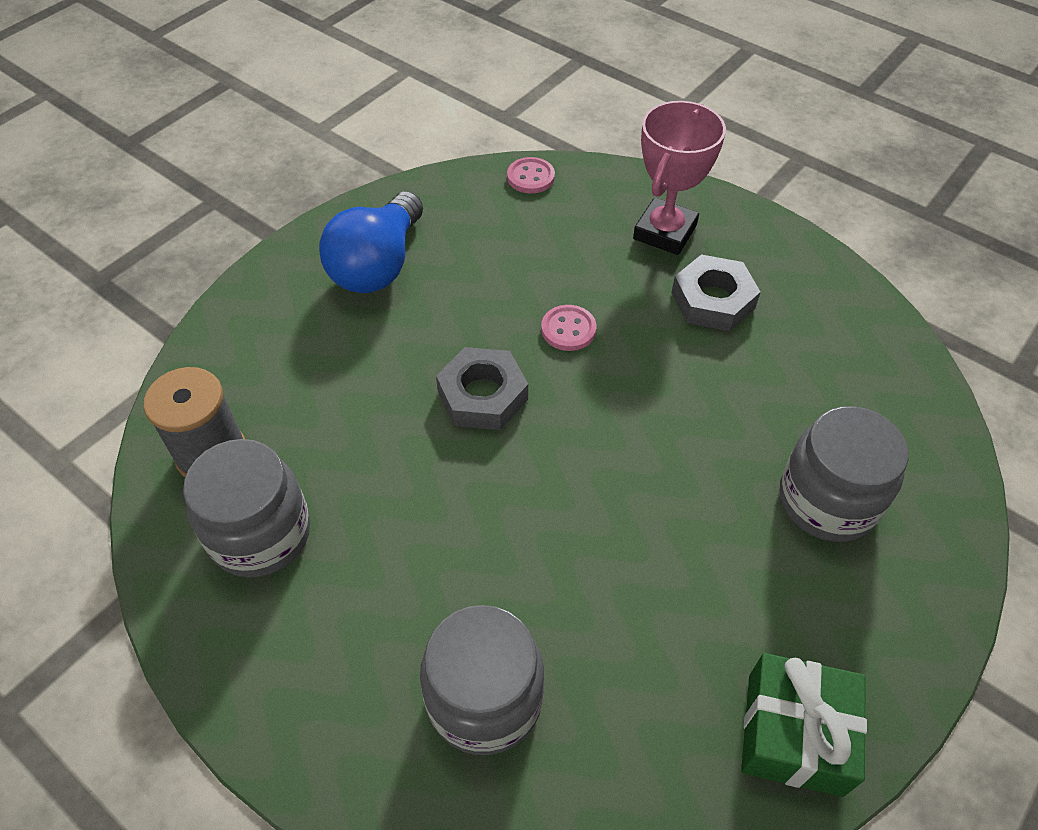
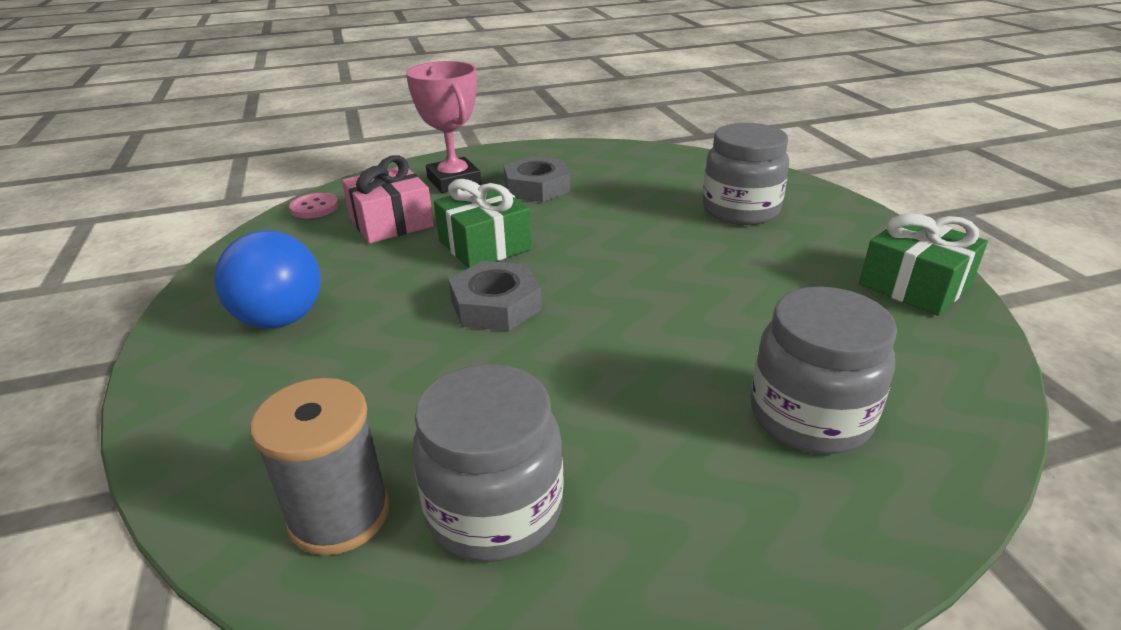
camera: 55 degrees left, 20 degrees down
(551, 242) = (391, 222): none -> pink gift
(568, 329) = (484, 245): pink button -> green gift

